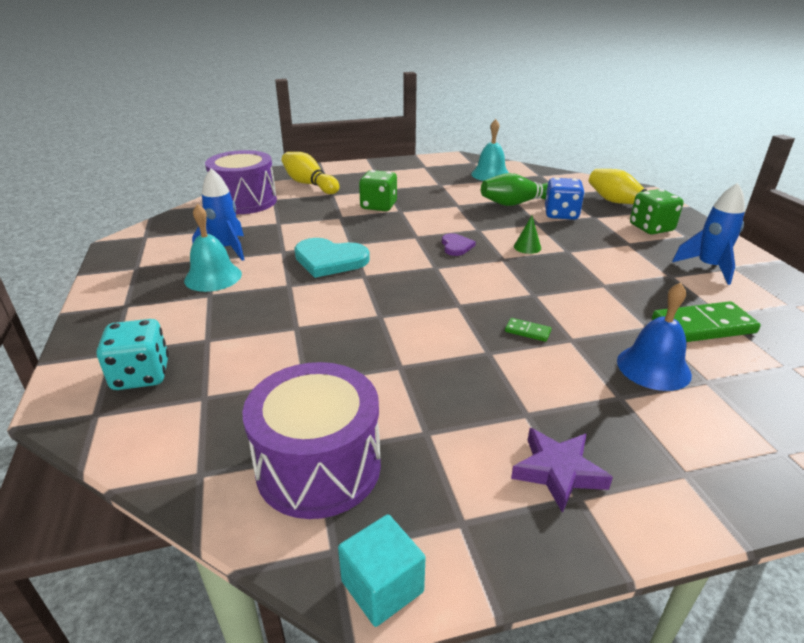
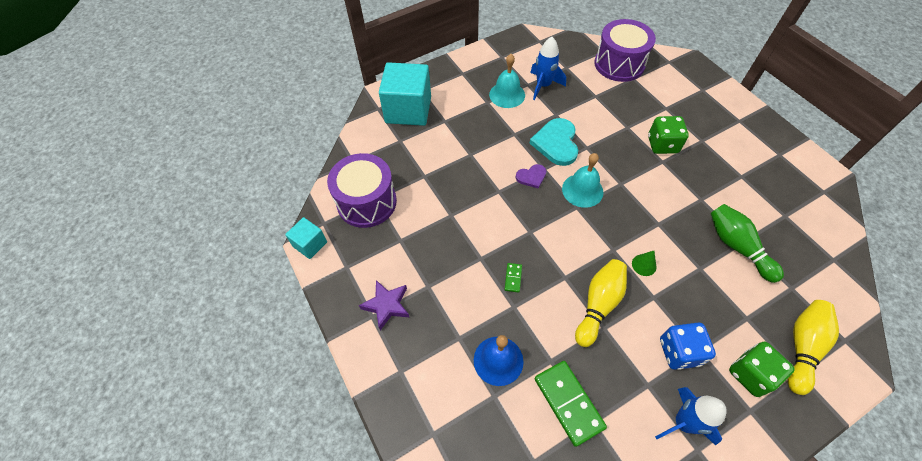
camera: 75 degrees right, 25 degrees up
(141, 375) = (408, 110): turquoise dice -> turquoise cube
(309, 184) = (676, 87): yellow bowling pin -> yellow bowling pin (598, 305)
(456, 246) = (618, 214): purple heart -> purple heart (531, 177)
(490, 174) = (799, 213): turquoise bell -> turquoise bell (582, 190)
(561, 214) = (733, 287): blue dice -> blue dice (679, 352)

